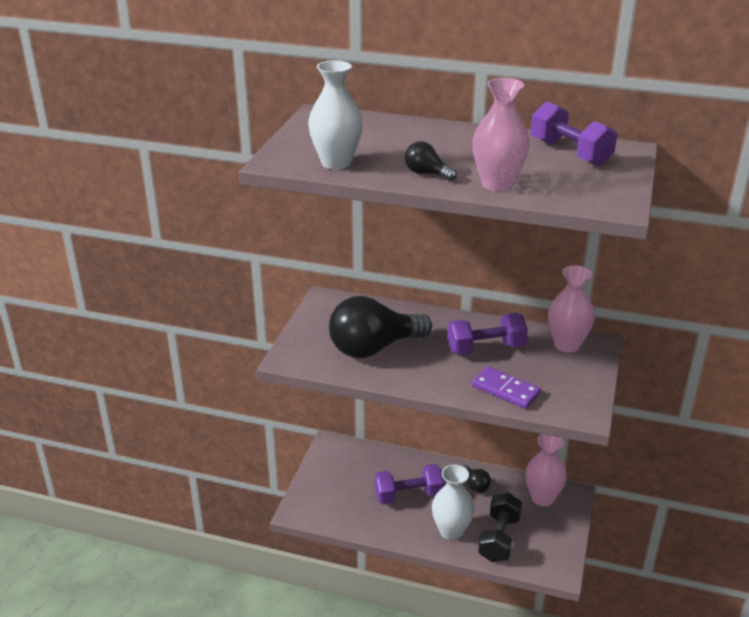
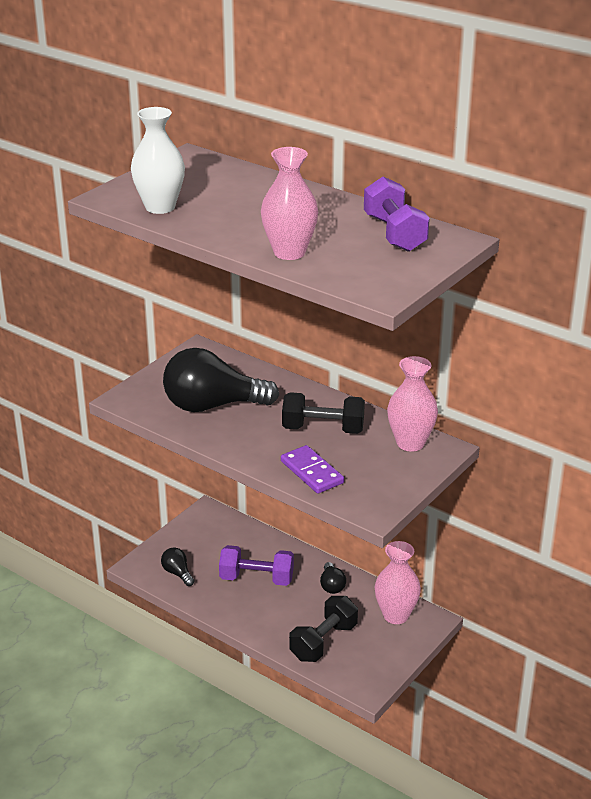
camera: 20 degrees right, 0 degrees up
(426, 174) = (233, 231): black light bulb -> black light bulb (177, 573)
(451, 531) = (279, 622): white vase -> none
(485, 348) = (323, 429): purple dumbbell -> black dumbbell

